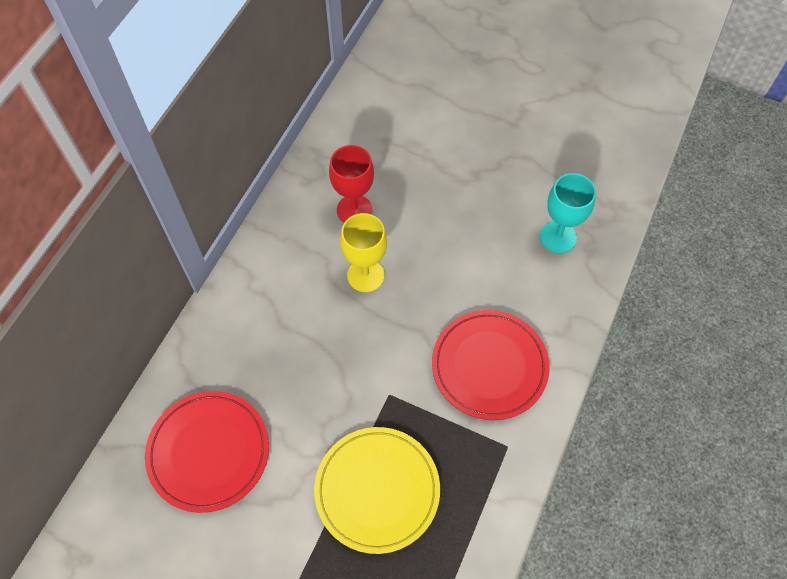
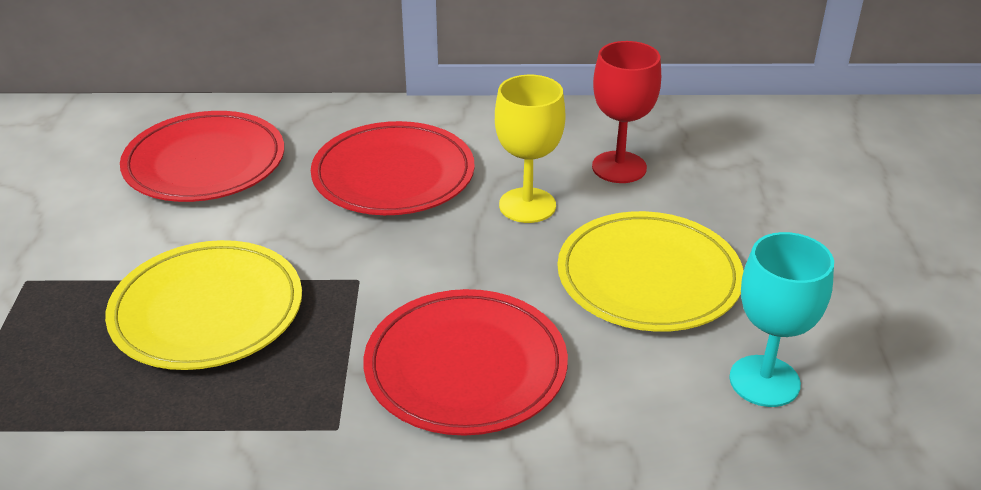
camera: 65 degrees right, 25 degrees down
(292, 337) = (393, 175): none -> red plate
(460, 246) = (648, 277): none -> yellow plate

